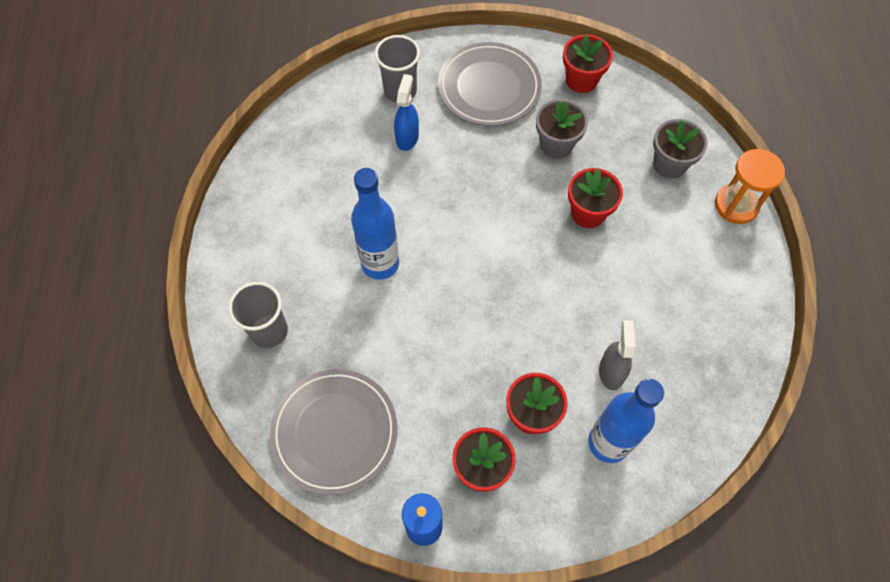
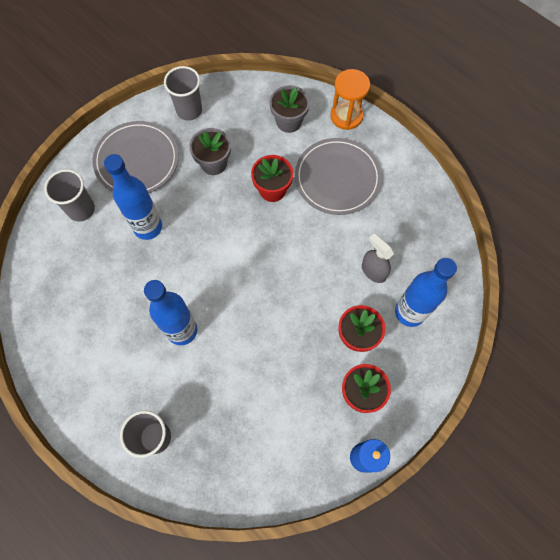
camera: 45 degrees left, 5 degrees up
(334, 432) = (259, 456): grey plate -> grey plate (337, 178)
(407, 137) = (117, 236): blue spray bottle -> none
(440, 152) = (148, 227): none -> blue bottle
(581, 80) = (189, 110): red flower pot -> grey cup

